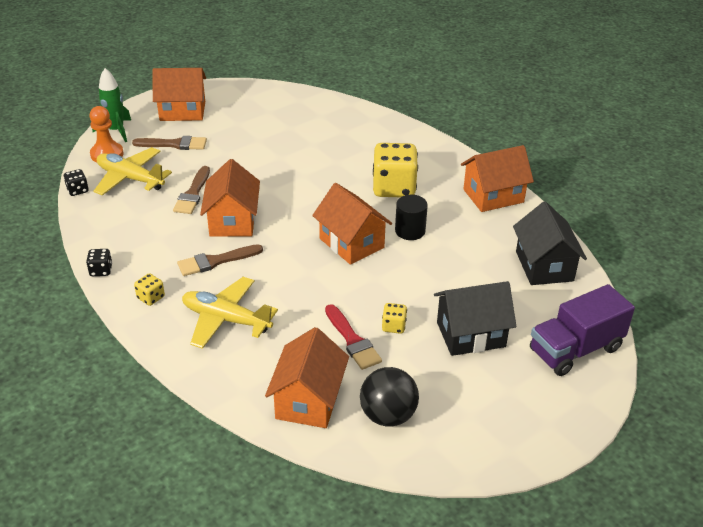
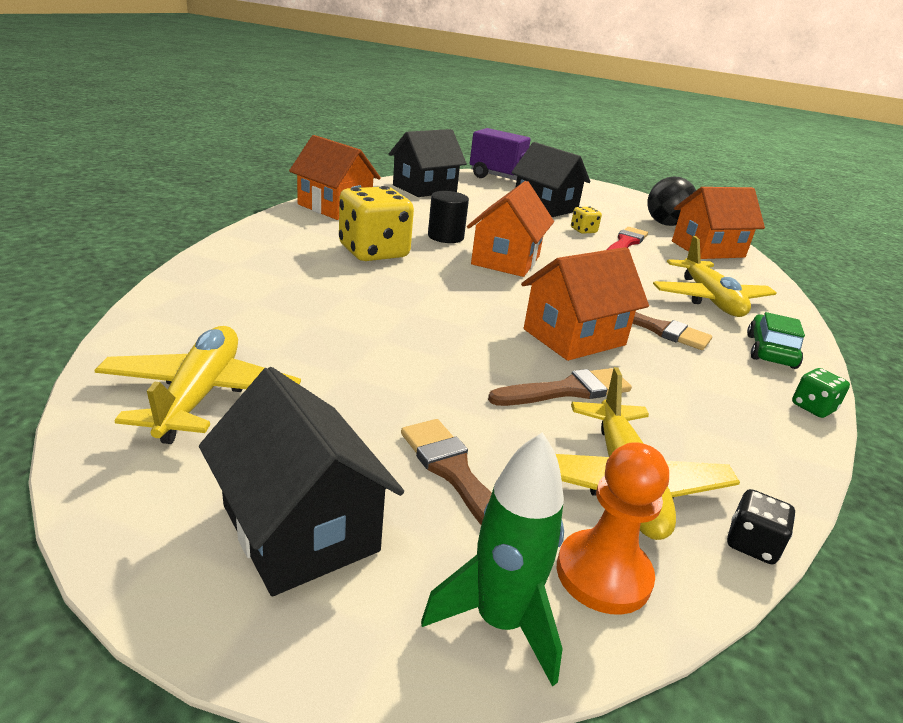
camera: 125 degrees left, 10 degrees down
(101, 270) = (813, 407): black dice -> green dice
(151, 297) = (770, 351): yellow dice -> green car
(182, 111) = (300, 528): orange house -> black house
(270, 107) = (200, 395): none -> yellow plane

